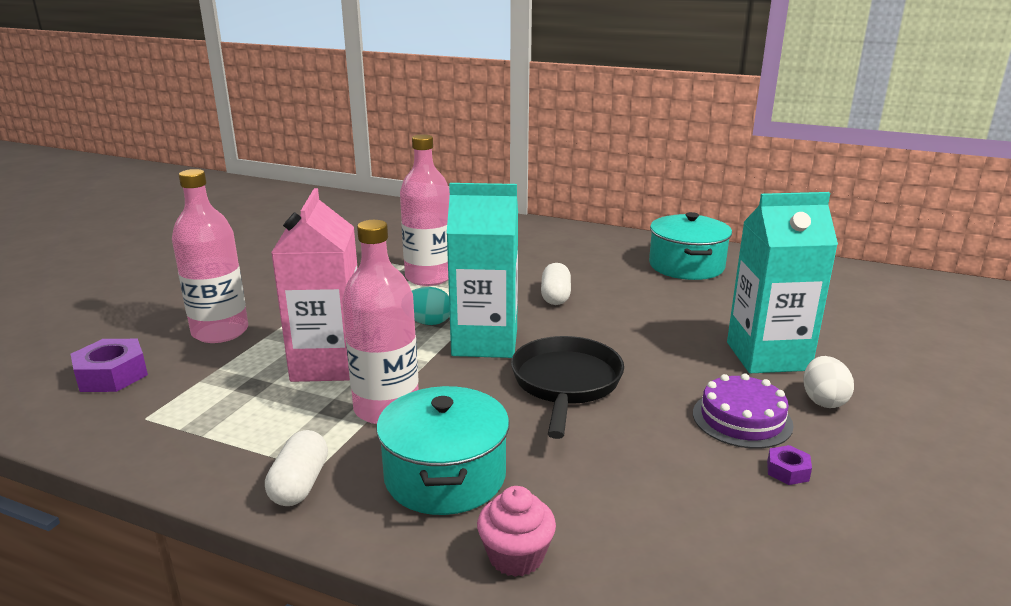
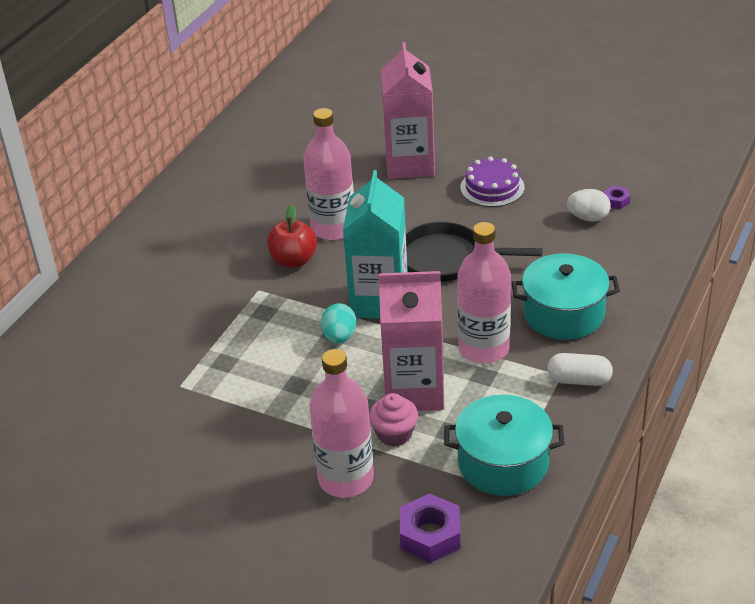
camera: 85 degrees left, 15 degrees up
(429, 277) = (234, 344): pink bottle -> pink bottle (333, 228)
(516, 556) = (633, 283): pink cupcake -> pink cupcake (394, 434)
(555, 296) = (293, 260): white capsule -> red apple
(686, 266) = (238, 181): turquoise pot -> turquoise pot (503, 463)
(767, 356) = (409, 164): turquoise carton -> pink carton
(787, 471) = (546, 179): purple nut -> purple nut (616, 201)
(823, 400) = (469, 152): white egg -> white egg (588, 218)

